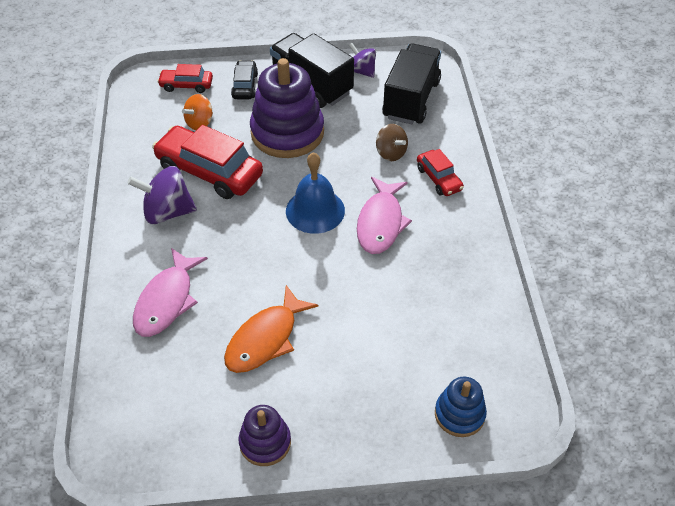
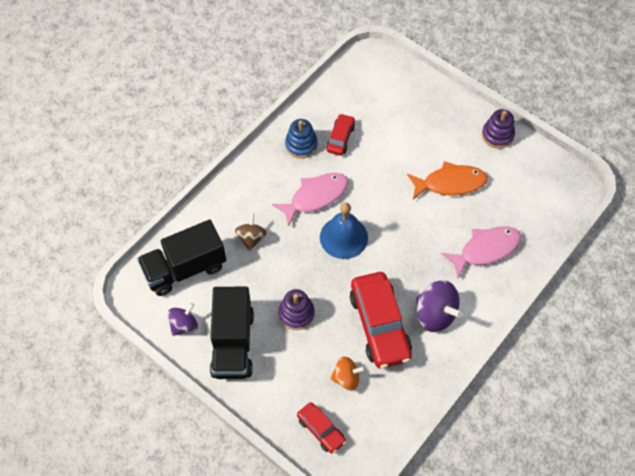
camera: 135 degrees left, 10 degrees up
(245, 86) = (279, 388): black car -> none
(287, 133) = (296, 313): purple stacking toy -> purple stacking toy, size x0.53
(361, 71) = (184, 325): purple spinning top -> purple spinning top turned 135 degrees counterclockwise
(438, 179) = (247, 196): red car -> red car (340, 138)
(459, 414) = (394, 77): blue stacking toy -> blue stacking toy (301, 145)

